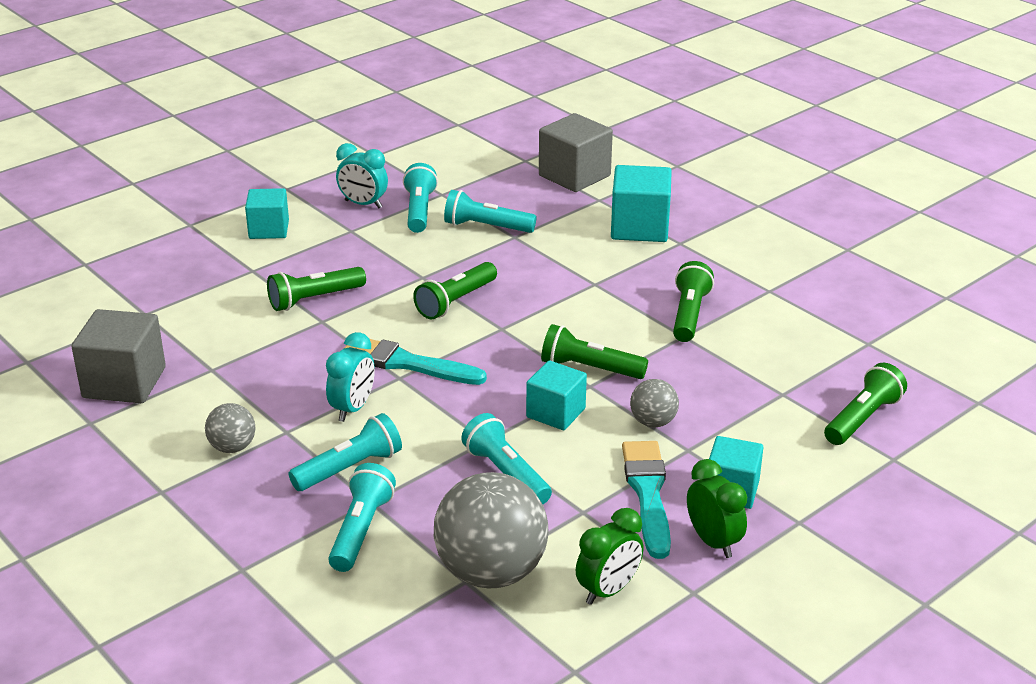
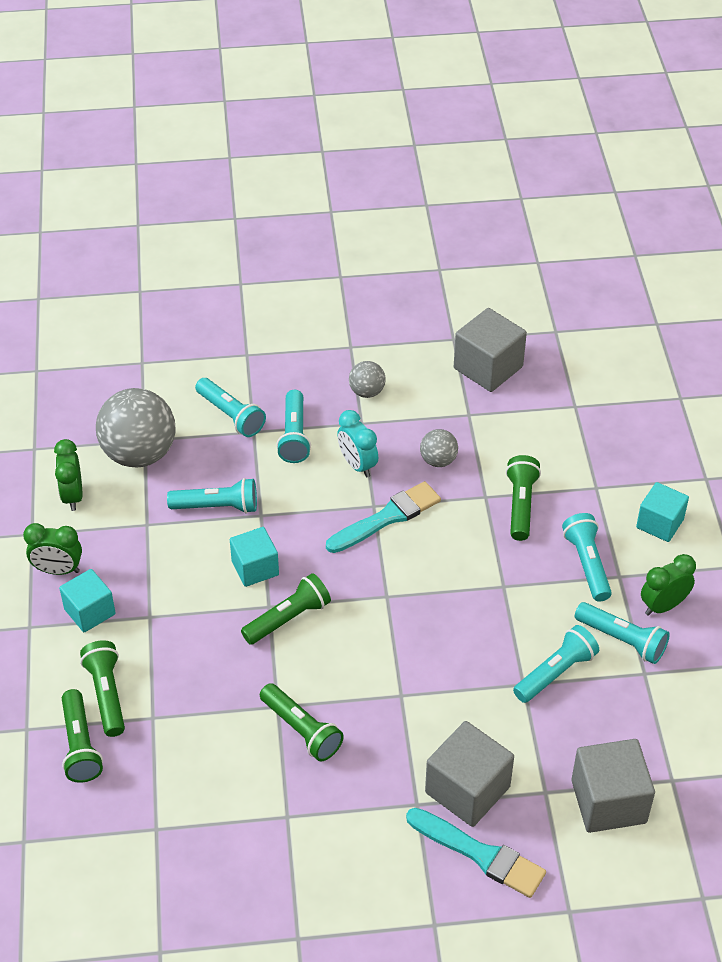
camera: 125 degrees right, 15 degrees up
(353, 247) = (587, 564): none -> turquoise flashlight
(363, 204) = (663, 606): turquoise clock -> green clock
(455, 301) = (448, 587): green flashlight -> green flashlight (107, 694)
(639, 227) = (467, 790): turquoise cube -> grey cube
(648, 493) = (130, 566): turquoise brush -> turquoise brush (480, 854)
(653, 422) = (195, 616): grey ball -> grey ball (438, 460)

